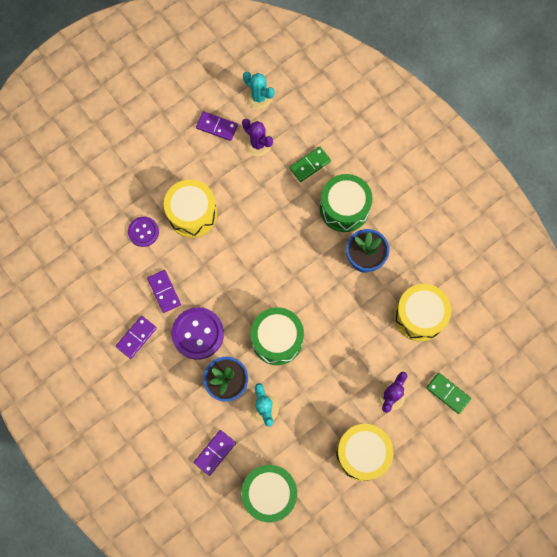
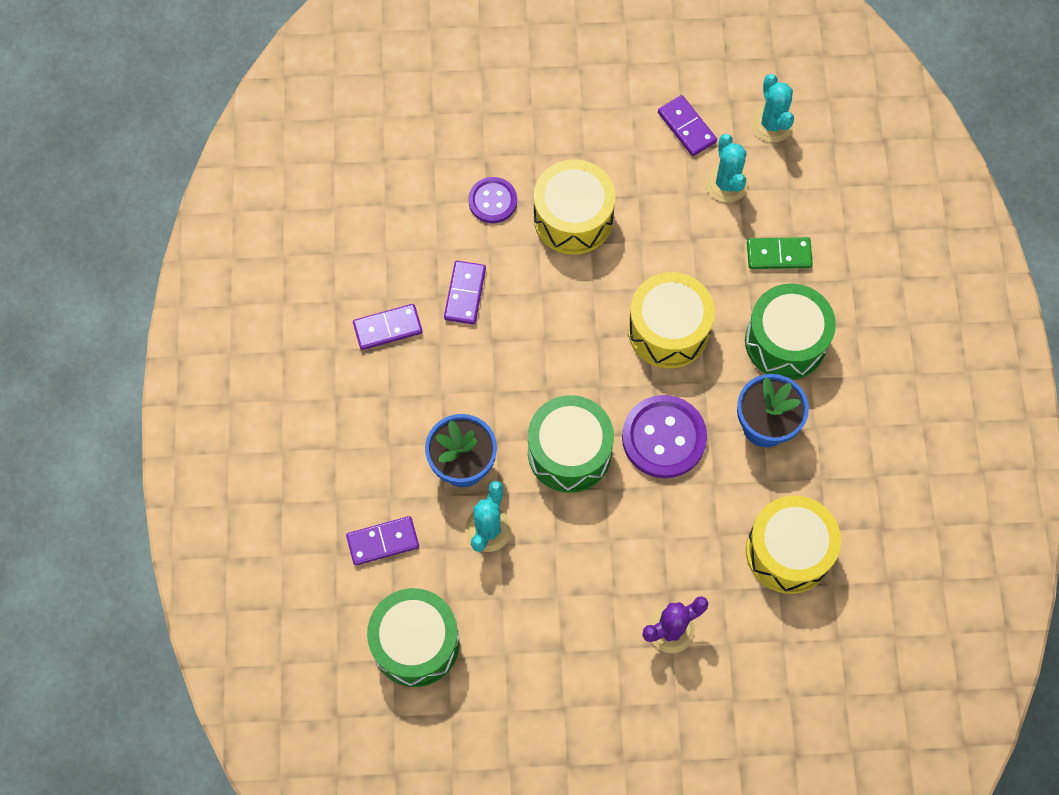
camera: 35 degrees right, 5 degrees down
(198, 333) = (470, 375): purple button -> purple button (664, 438)
(258, 144) = (726, 183): purple cactus -> turquoise cactus
(362, 453) = (577, 678): yellow drum -> yellow drum (668, 330)
(448, 393) = (754, 681): green domino -> none

